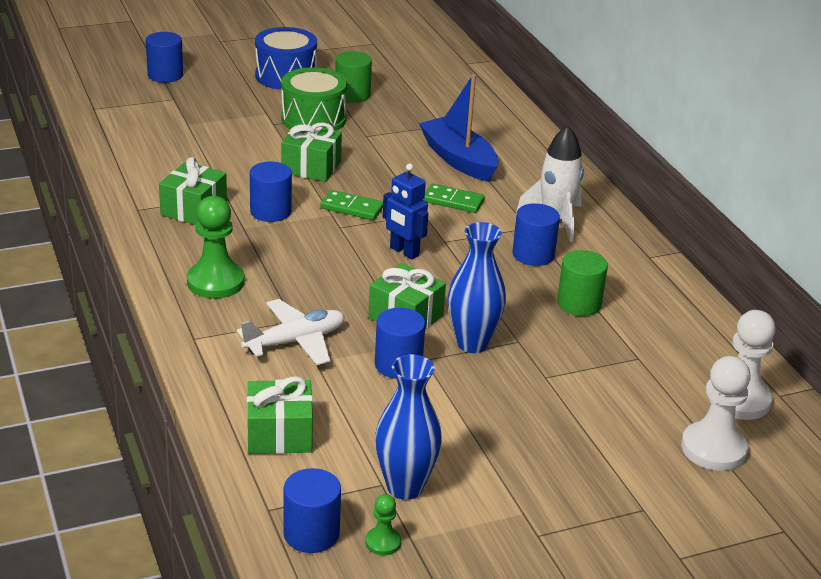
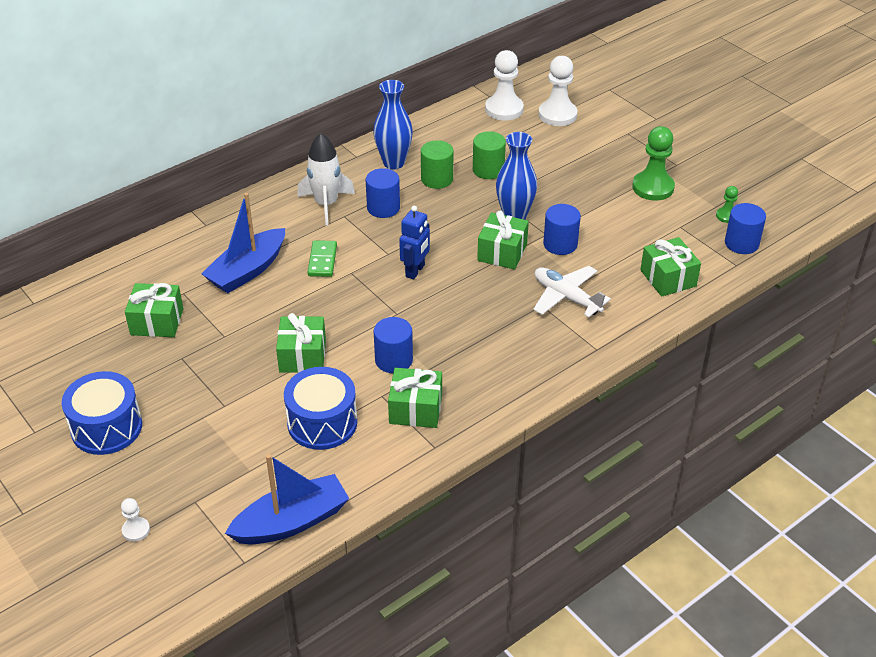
camera: 105 degrees left, 10 degrees up
(115, 131) = (291, 522): none -> blue boat
(165, 75) = (136, 530): blue cylinder -> white pawn
(215, 162) = (322, 423): none -> blue drum
(215, 282) = (518, 360): green pawn -> green pawn (653, 187)
(313, 119) = (203, 379): green drum -> none
(352, 95) = (138, 366): green cylinder -> green cylinder (488, 170)
(352, 208) = (362, 314): green domino -> none
(405, 487) = (676, 217): blue vase -> blue vase (393, 163)
(407, 109) = (157, 322): none -> green gift

